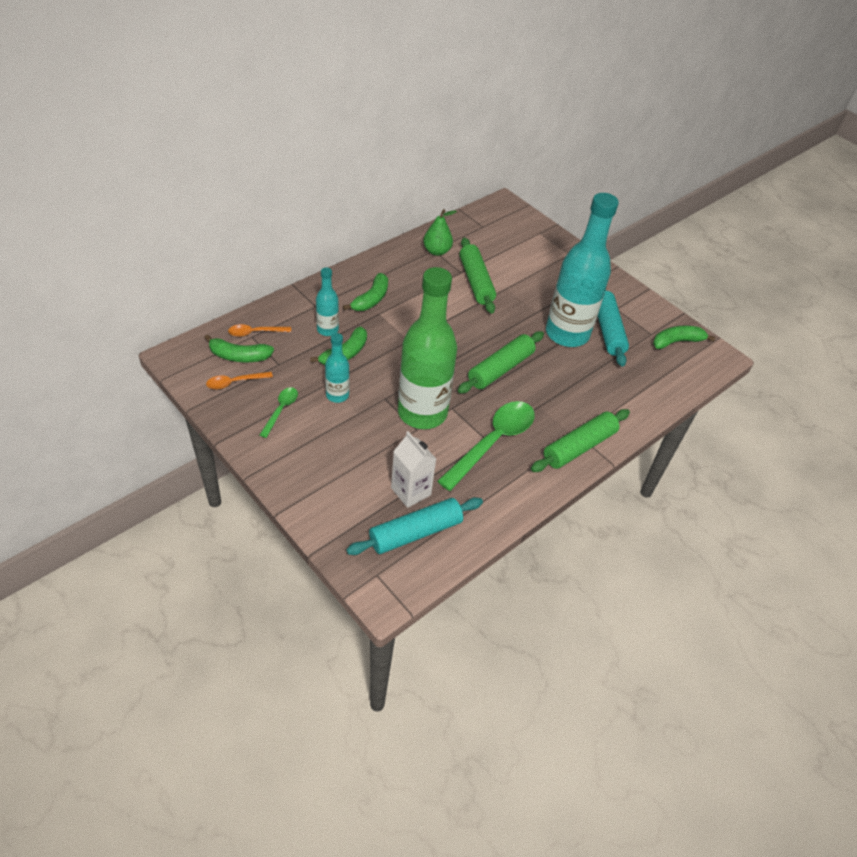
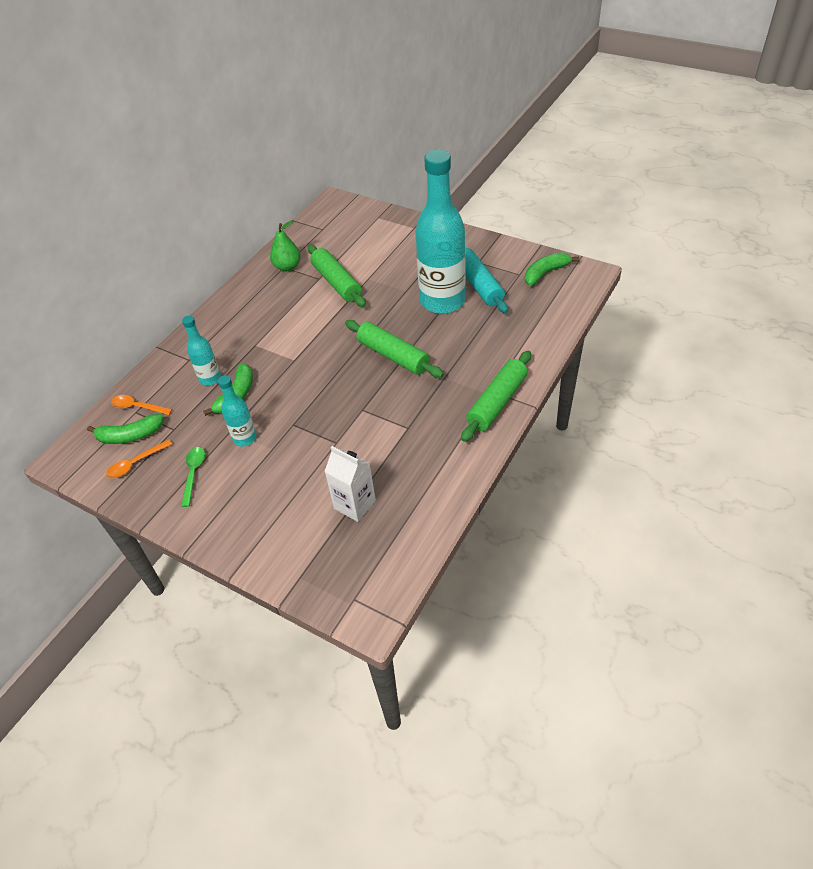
camera: 10 degrees left, 0 degrees up
(255, 332) = (137, 407): orange spoon -> orange spoon turned 45 degrees clockwise
(371, 299) = (242, 334): green banana -> none
(415, 532) = (375, 542): turquoise rolling pin -> none
(422, 413) = (335, 424): green bottle -> none
(493, 442) = (415, 427): green spoon -> none
(500, 369) = (393, 356): green rolling pin -> green rolling pin turned 75 degrees counterclockwise

